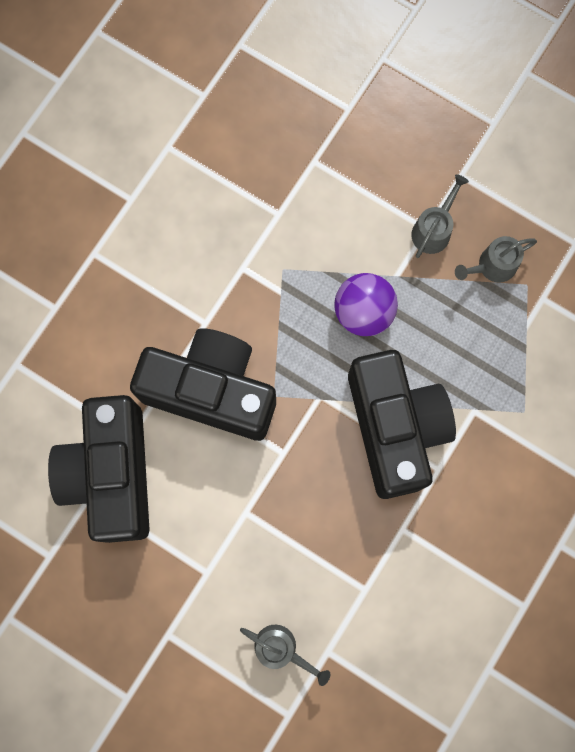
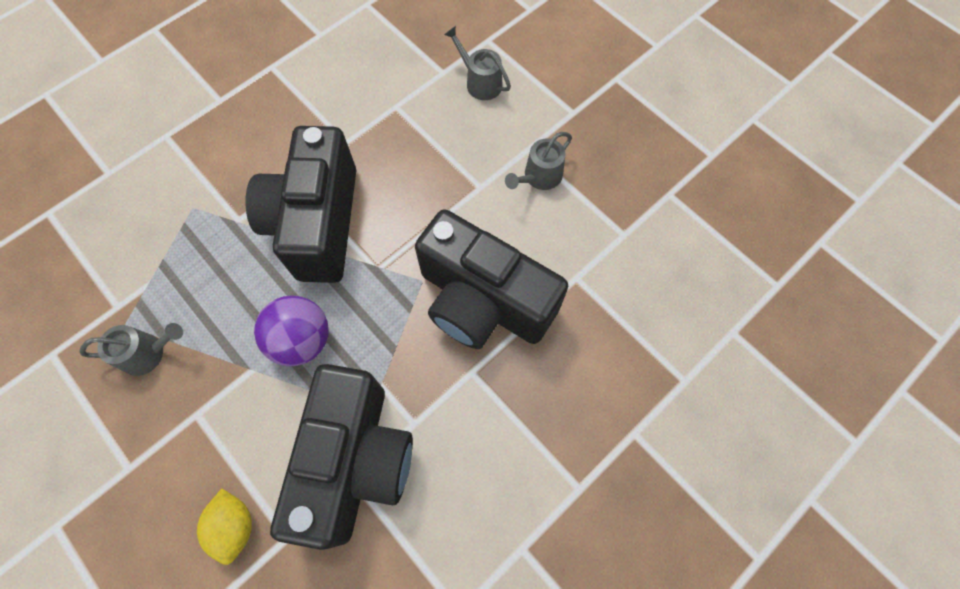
camera: 165 degrees left, 10 degrees down
(112, 474) = (599, 248): black camera -> black camera (355, 460)
(357, 159) = (235, 525): none -> yellow lemon
(433, 229) = (189, 411): grey watering can -> grey watering can (539, 177)

